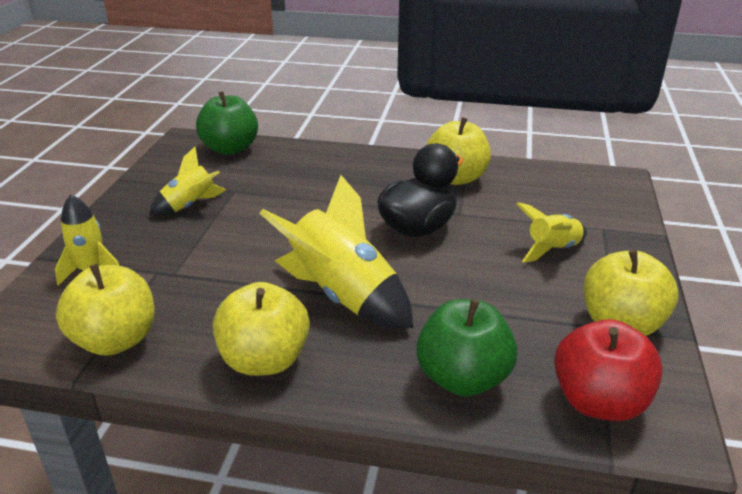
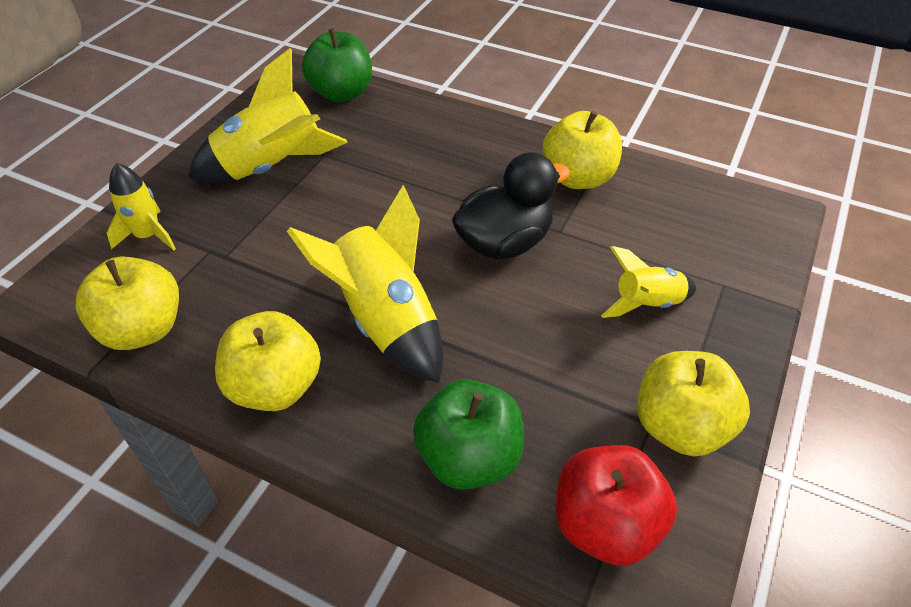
camera: 15 degrees right, 15 degrees up
(190, 206) = (272, 167): yellow rocket -> yellow rocket, size x1.77

